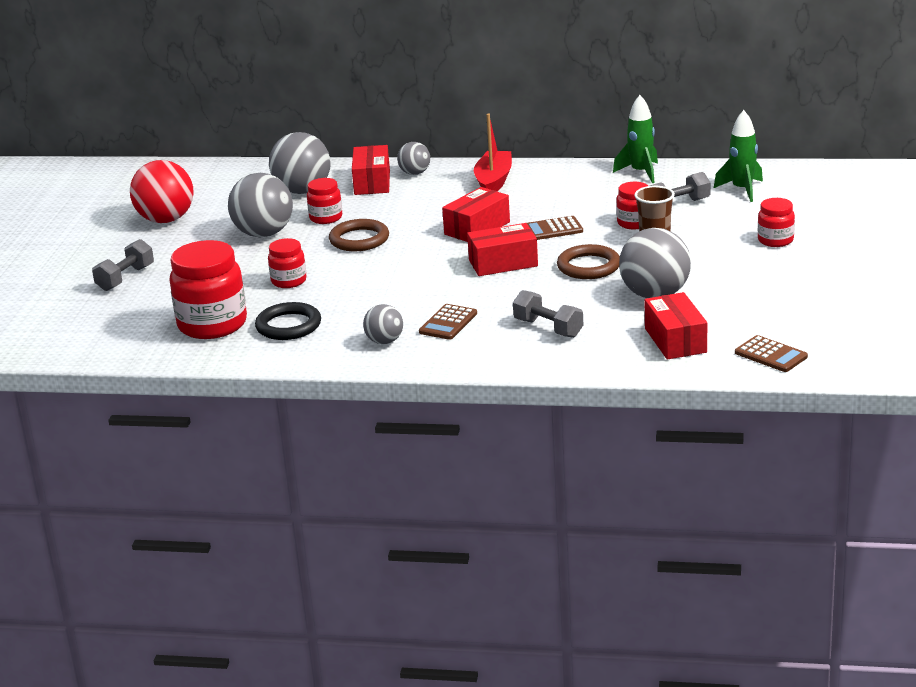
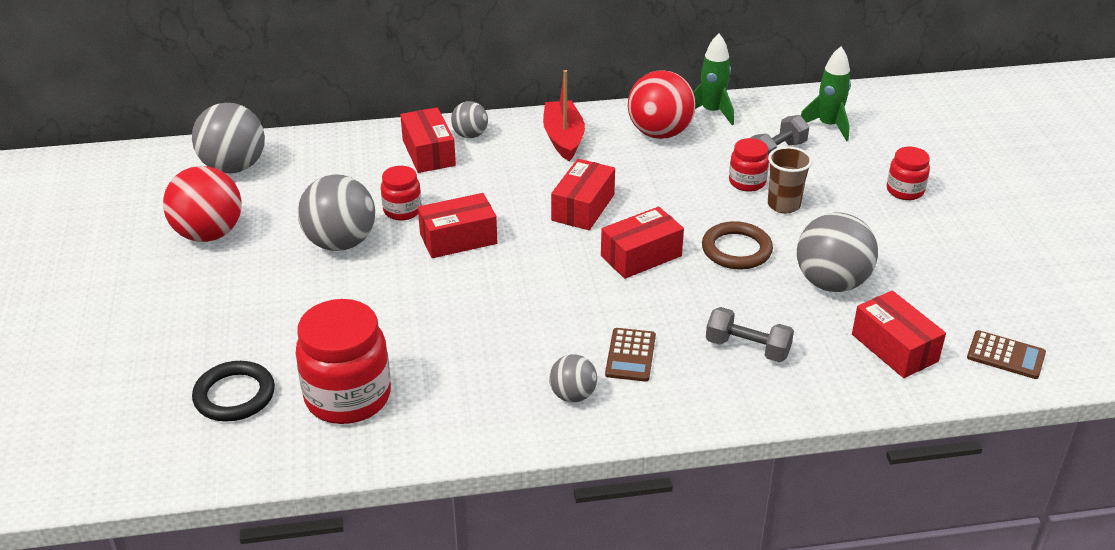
camera: 20 degrees left, 10 degrees up
(125, 278) = (200, 334): grey dumbbell -> none
(288, 326) = (444, 386): black ring -> black ring (234, 395)
(289, 281) = (408, 313): red jar -> none
(303, 191) = (354, 173): grey ball -> grey ball (234, 167)
(359, 239) = (458, 239): brown ring -> red box
(553, 229) = (666, 200): brown calculator -> none
(581, 184) = (659, 133): none -> red ball

